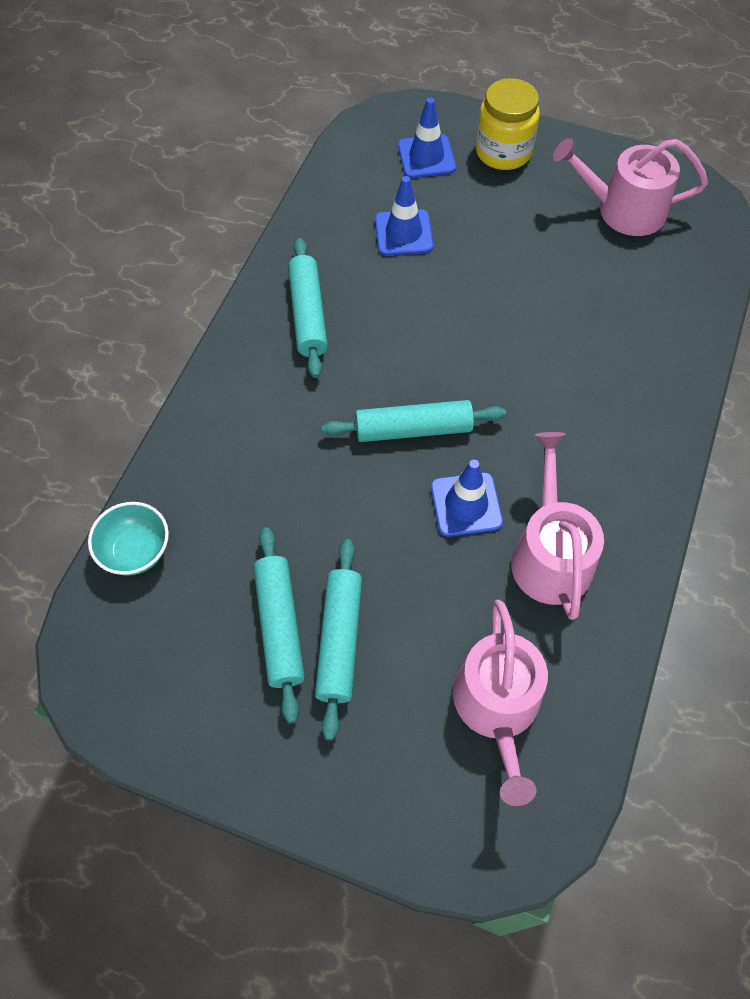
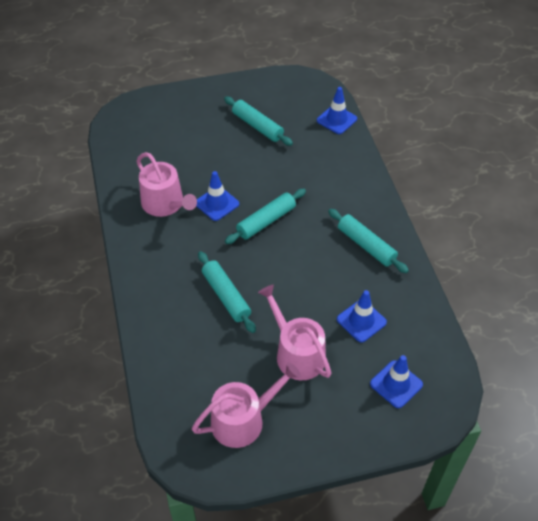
camera: 145 degrees right, 10 degrees down
(136, 551) = (336, 120): turquoise bowl -> blue traffic cone
(339, 640) = (231, 133): turquoise rolling pin -> turquoise rolling pin (226, 296)
(497, 707) = (153, 144): pink watering can -> pink watering can (296, 353)
(503, 152) = (352, 420): yellow jar -> none

